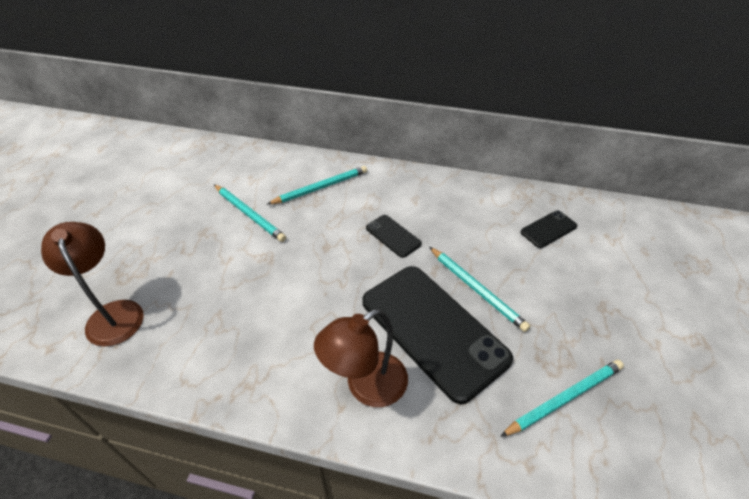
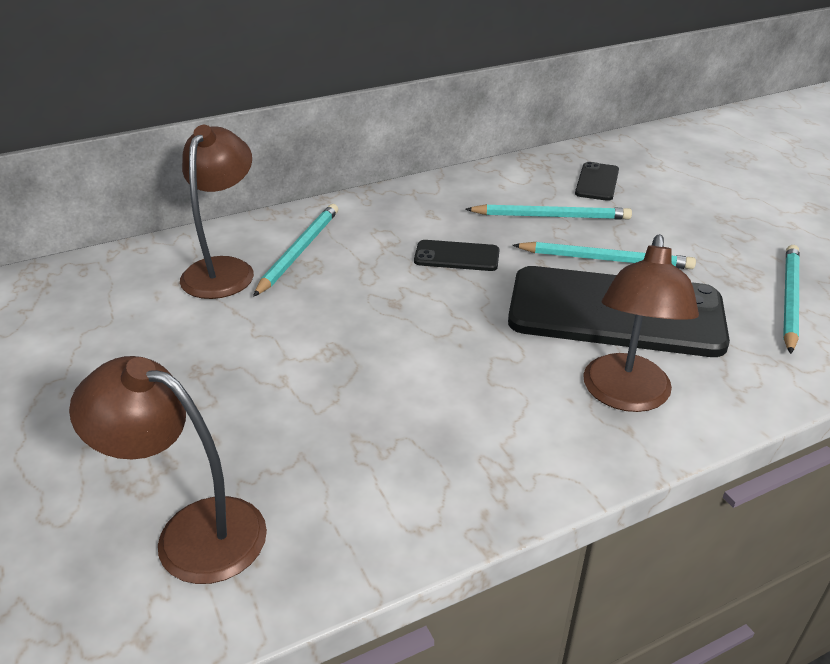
camera: 40 degrees left, 10 degrees down
(249, 214) = (239, 320): turquoise pencil -> turquoise pencil (551, 216)
(276, 180) = (224, 269): none -> brown lamp

